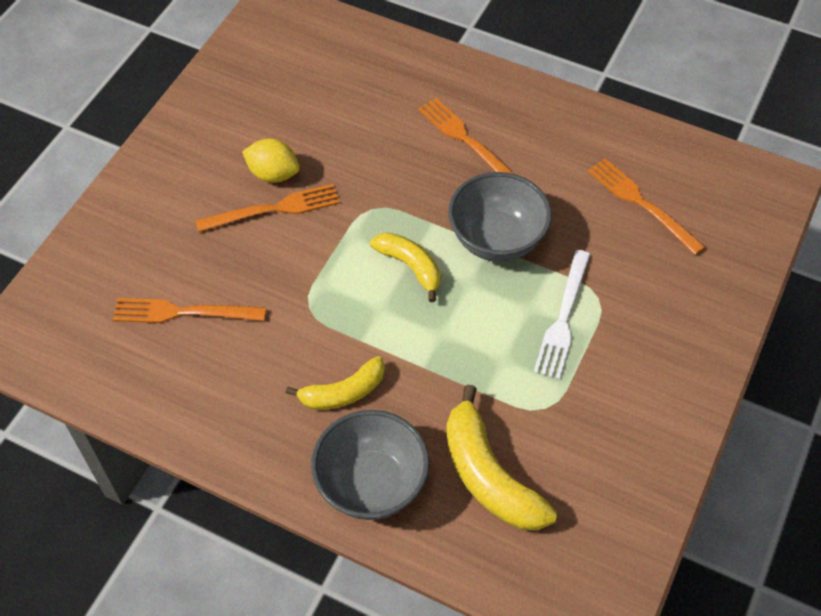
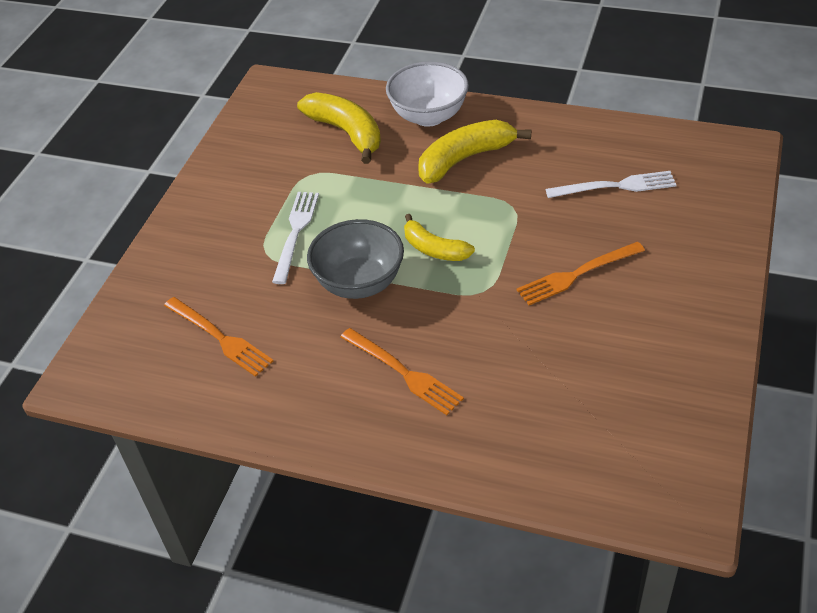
camera: 175 degrees right, 10 degrees down
(183, 312) = (616, 186): orange fork -> white fork
(273, 174) = (592, 305): yellow lemon -> none
(343, 392) = (465, 159): yellow banana -> yellow banana, size x1.58
(371, 484) = (429, 116): grey bowl -> white bowl

